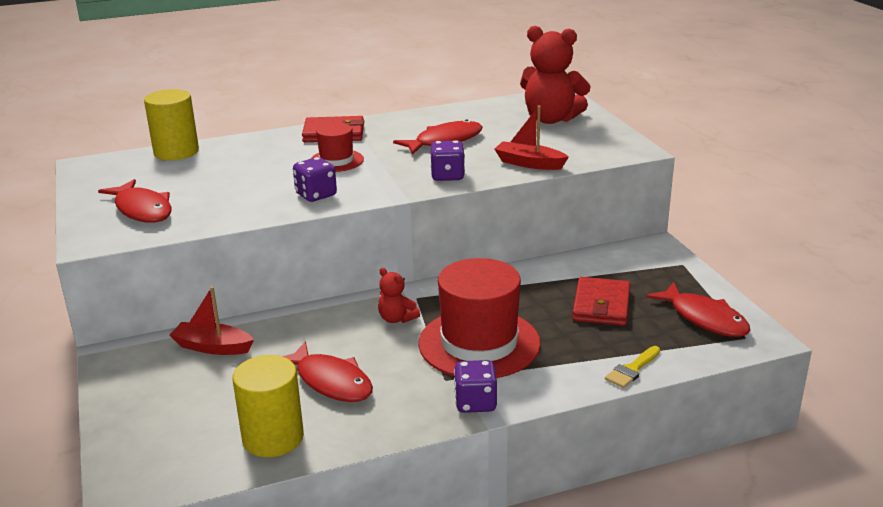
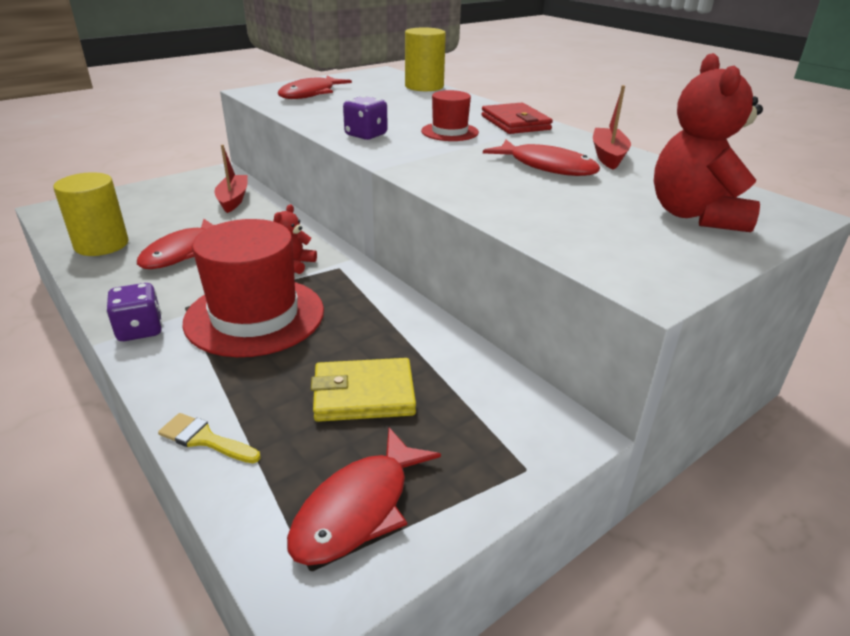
camera: 70 degrees right, 5 degrees up
(447, 176) = (449, 178): purple dice -> none
(529, 163) = (524, 216): red boat -> red boat (608, 156)
(601, 305) = (364, 394): red wallet -> yellow wallet

